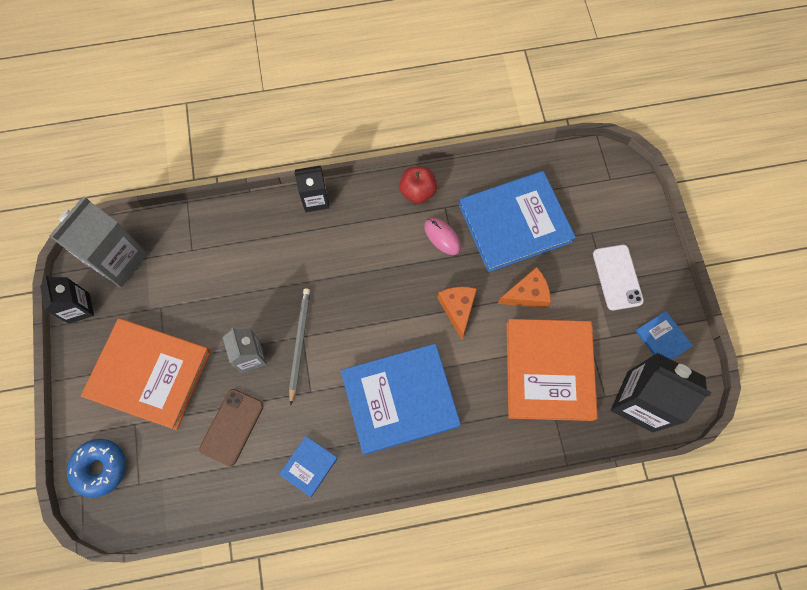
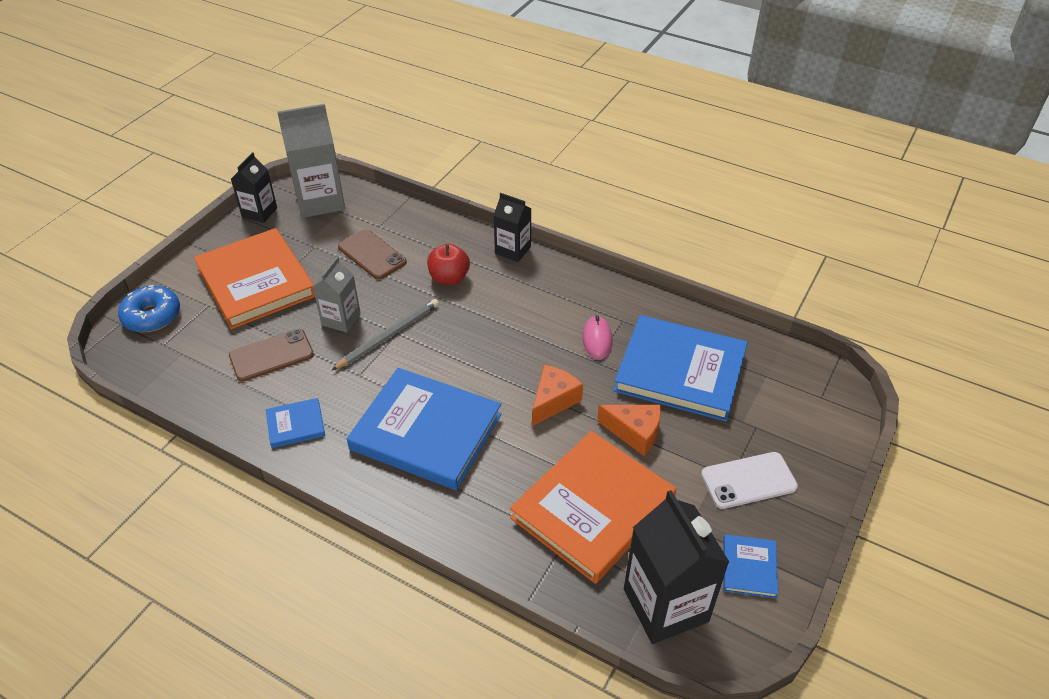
camera: 40 degrees right, 25 degrees down
(214, 281) = (372, 255): none -> brown phone
(417, 192) = (609, 295): red apple -> red apple (449, 278)
(617, 277) = (748, 480): white phone -> white phone turned 45 degrees clockwise

